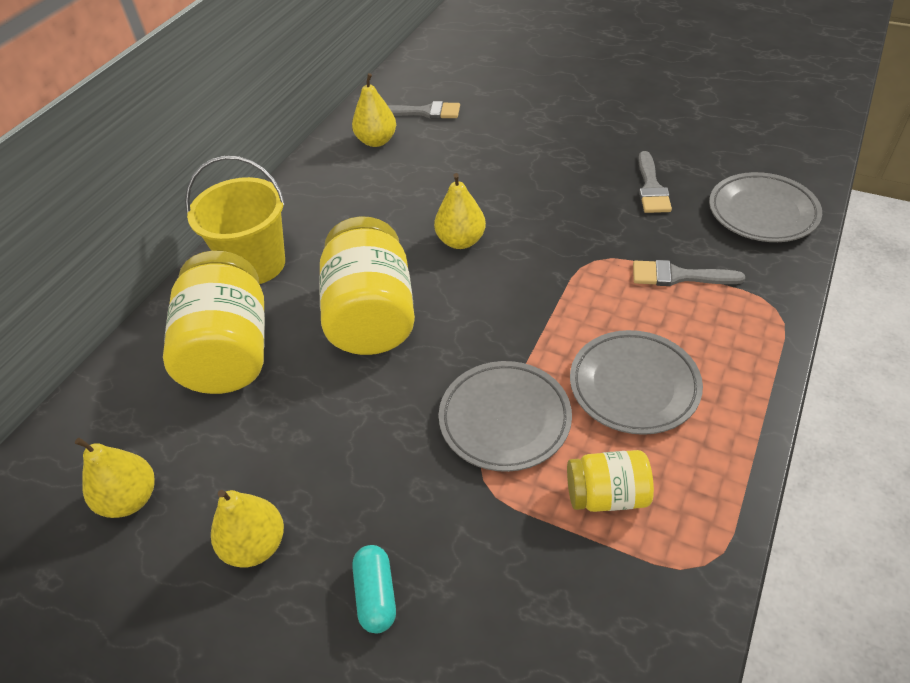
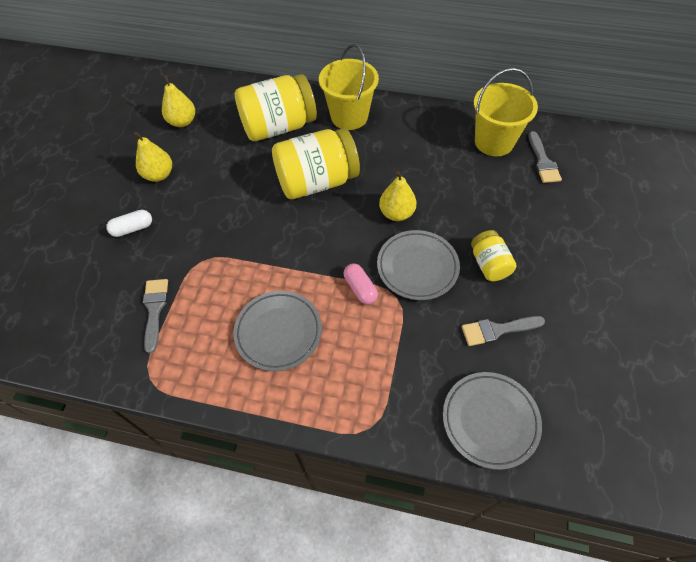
camera: 75 degrees right, 10 degrees up
(376, 141) = (494, 142): yellow pear -> yellow bucket
(376, 595) = (133, 228): turquoise capsule -> white capsule
(505, 419) = (244, 264): grey plate -> grey plate (417, 267)
(575, 292) = (360, 288): none -> pink capsule
(607, 495) = (193, 324): yellow jar -> yellow jar (489, 264)
(678, 276) = (391, 355): grey brush -> grey brush (155, 310)

